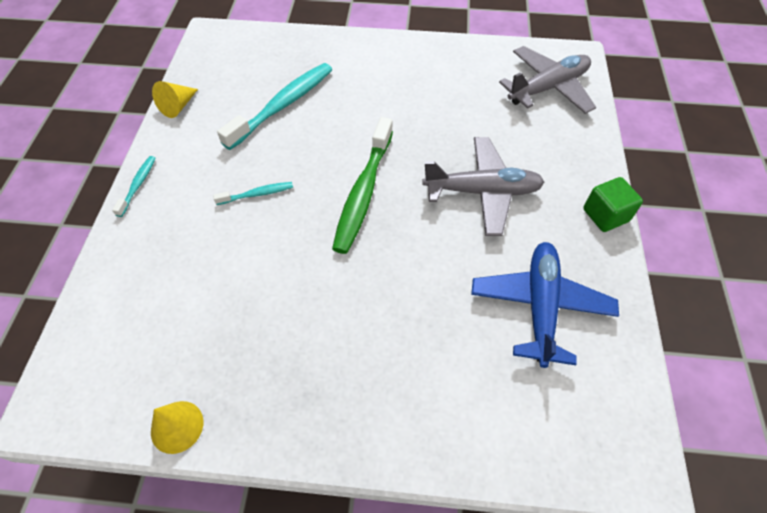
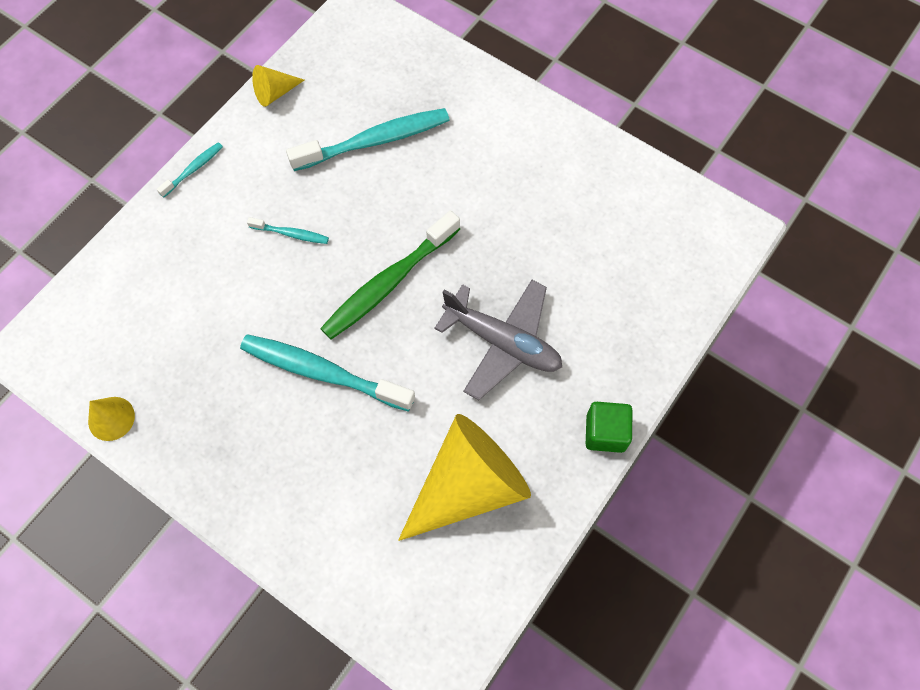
camera: 30 degrees right, 10 degrees up
(356, 283) = (322, 372): none -> turquoise toothbrush
(540, 306) = (468, 485): blue plane -> yellow cone
(548, 88) = (668, 255): grey plane -> none

